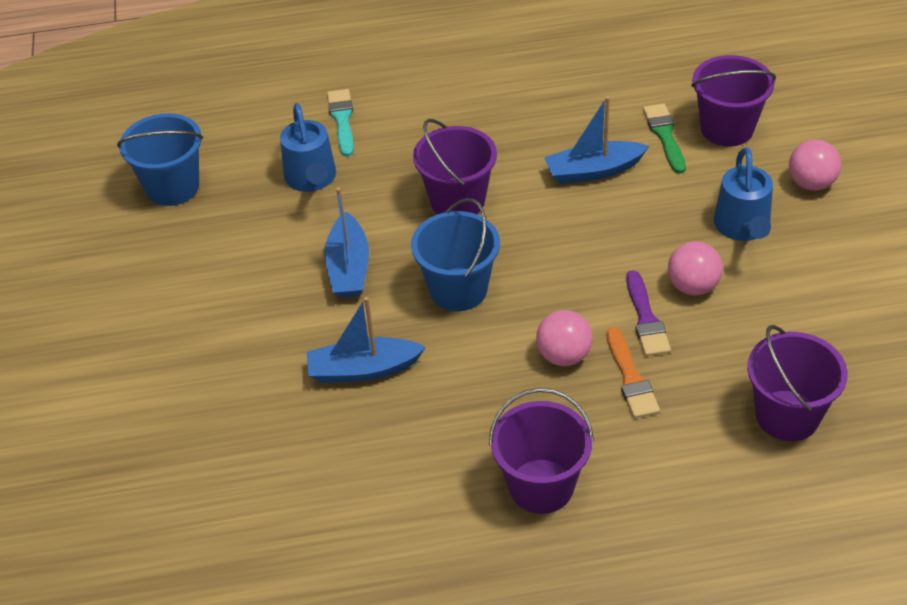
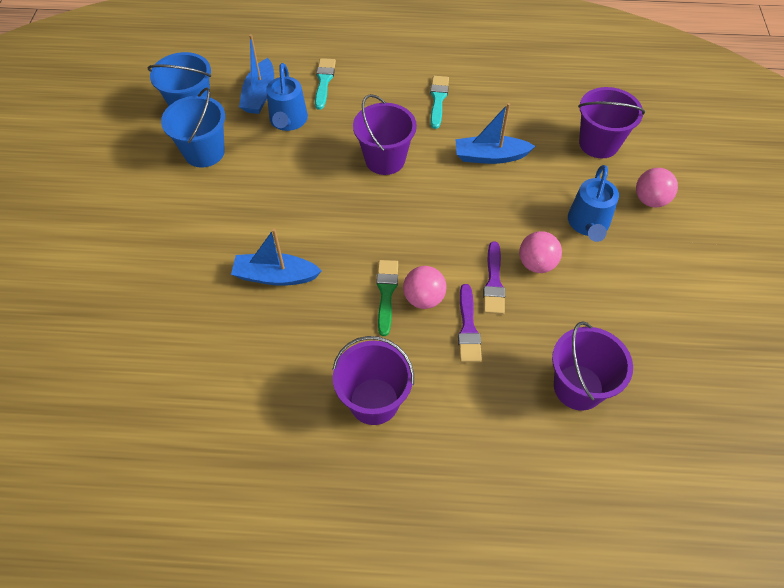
camera: 10 degrees right, 10 degrees up
(348, 268) = (291, 194): blue boat -> blue boat (259, 95)
(458, 289) = (363, 228): blue bucket -> blue bucket (204, 152)
(502, 114) = (438, 99): none -> turquoise brush
(631, 378) = (468, 328): orange brush -> purple brush
(664, 135) = (551, 139): green brush -> green brush (386, 293)

